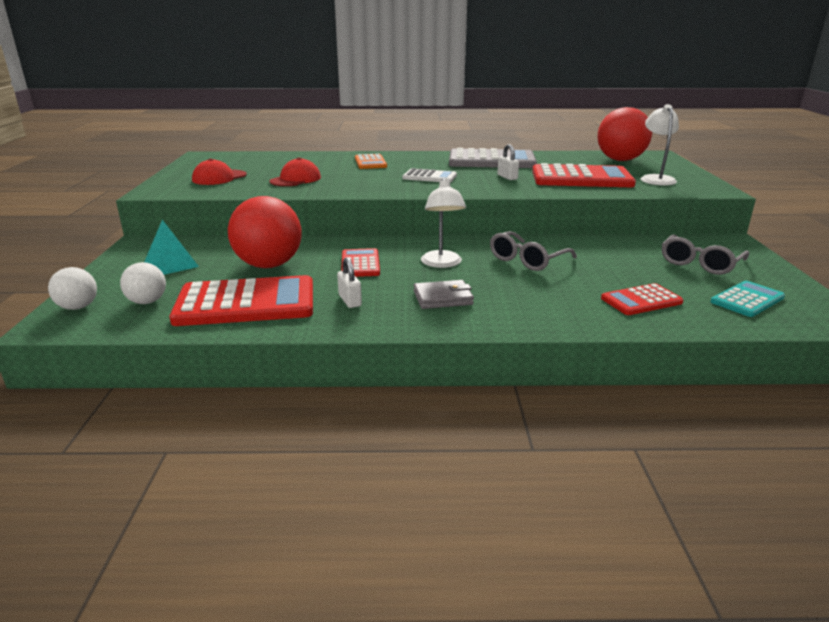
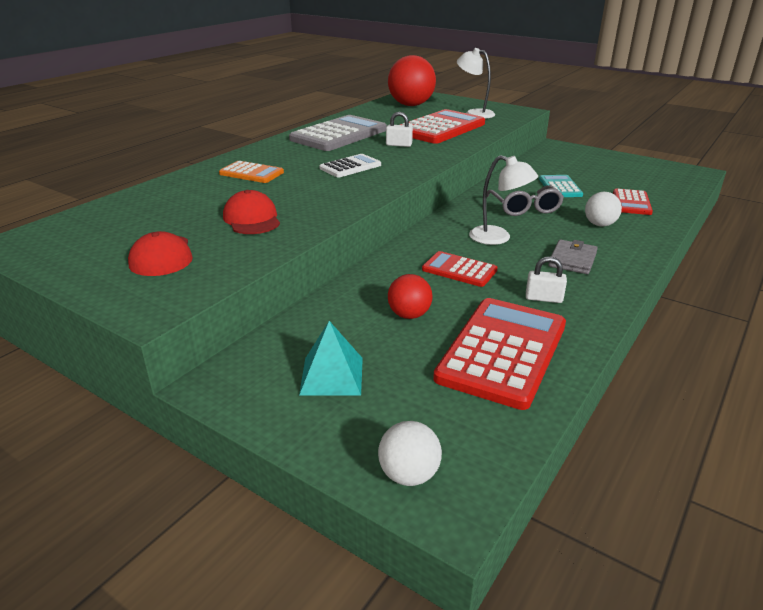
camera: 55 degrees left, 5 degrees up
(147, 302) = (441, 415): white ball -> white ball (599, 225)
(269, 265) = (409, 315): red ball -> red ball, size x0.52
(699, 264) = (586, 167): grey glasses -> none
(747, 300) = (652, 178): turquoise calculator -> turquoise calculator (560, 187)

